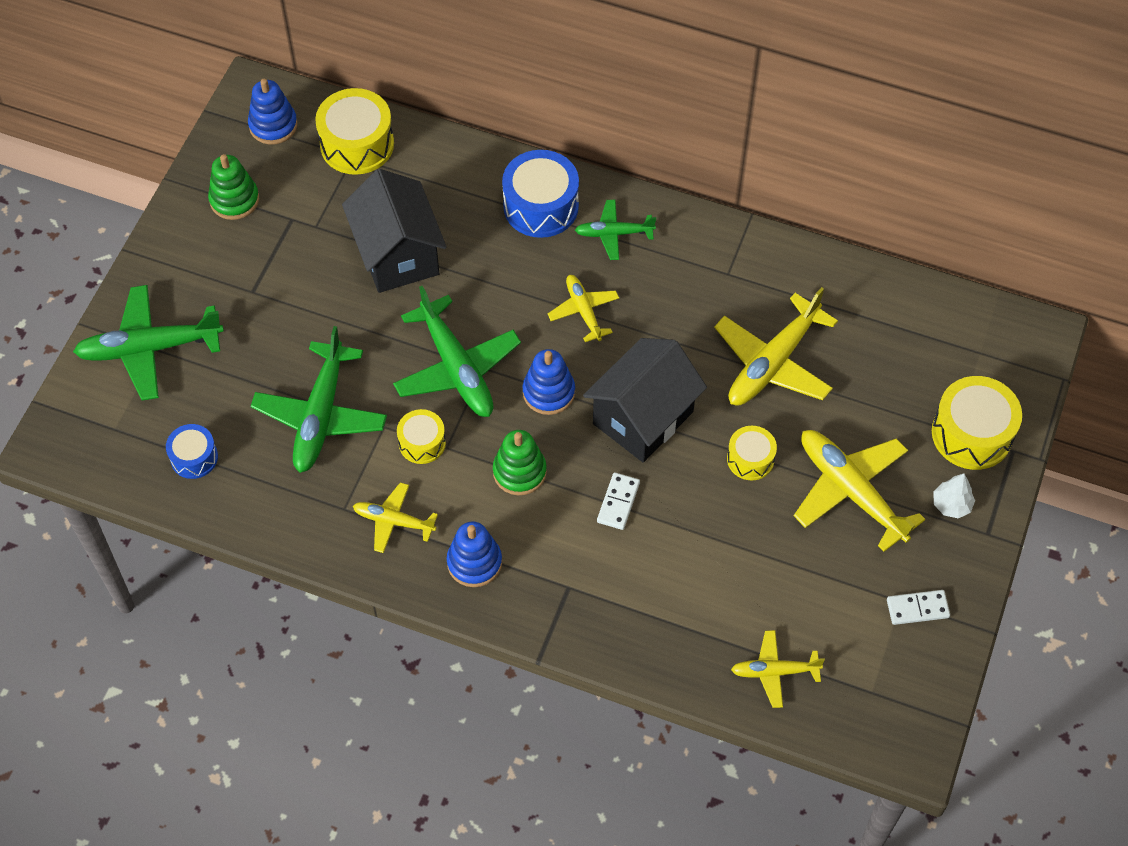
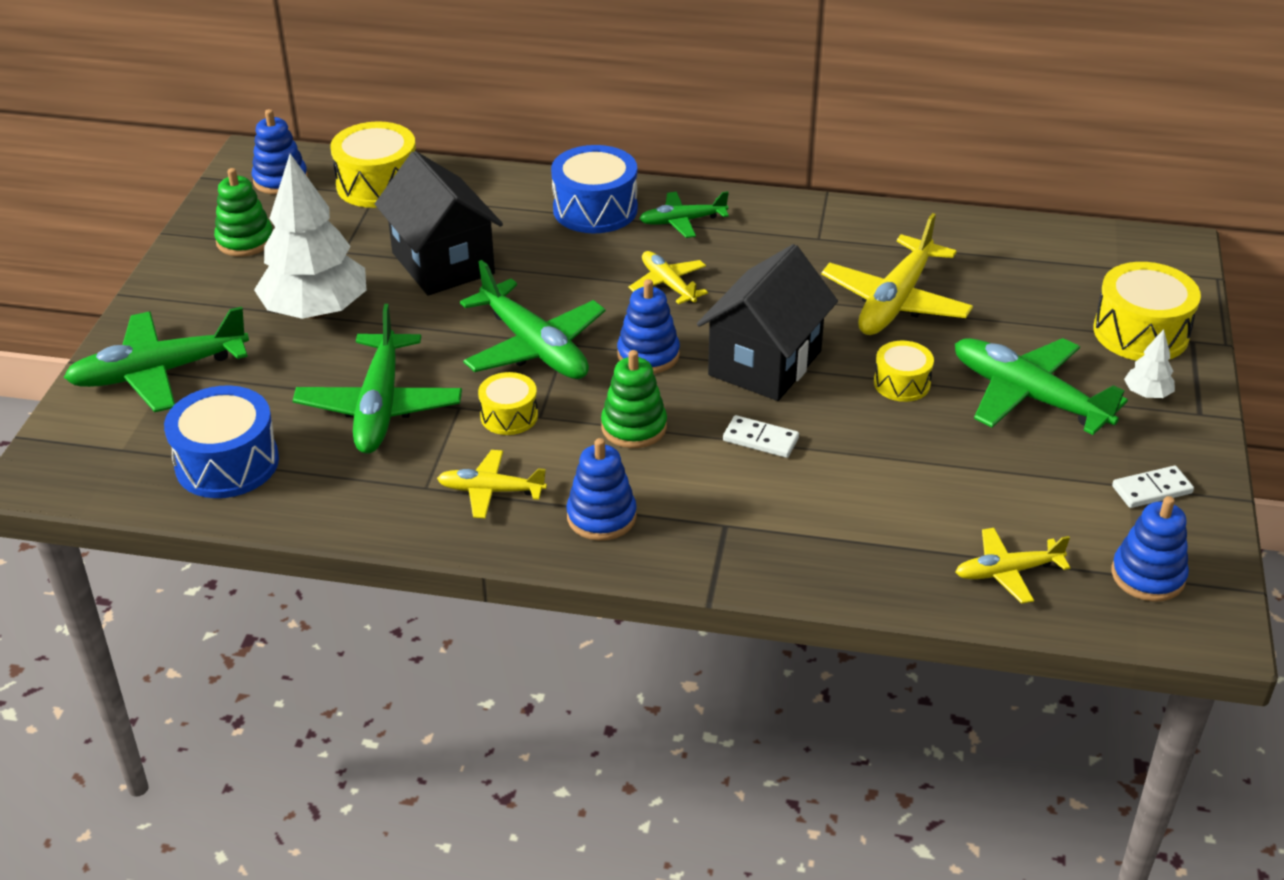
camera: 10 degrees left, 20 degrees down
(194, 457) = (227, 463): blue drum -> blue drum, size x1.72
(283, 296) = (316, 311): none -> white tree
(618, 502) = (760, 439): white domino -> white domino turned 75 degrees counterclockwise
(851, 491) = (1029, 397): yellow plane -> green plane
(882, 694) = (1148, 575): none -> blue stacking toy

